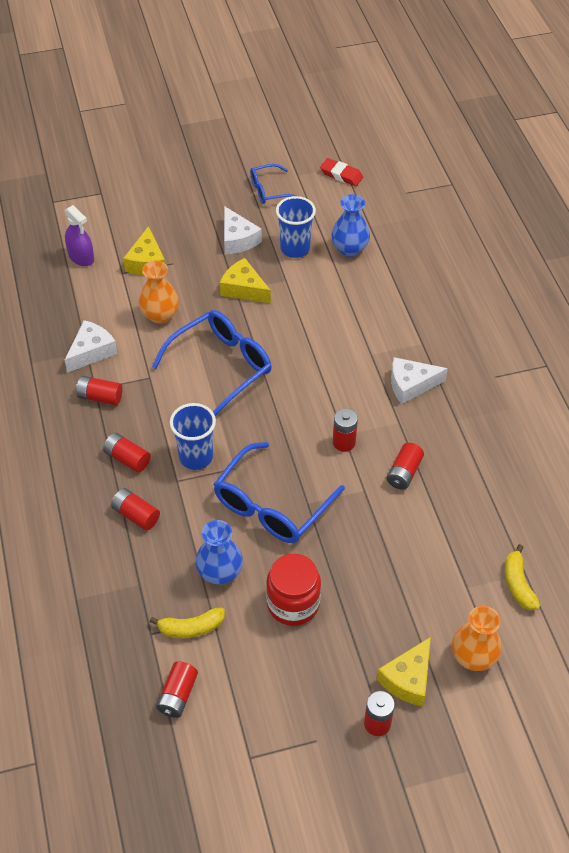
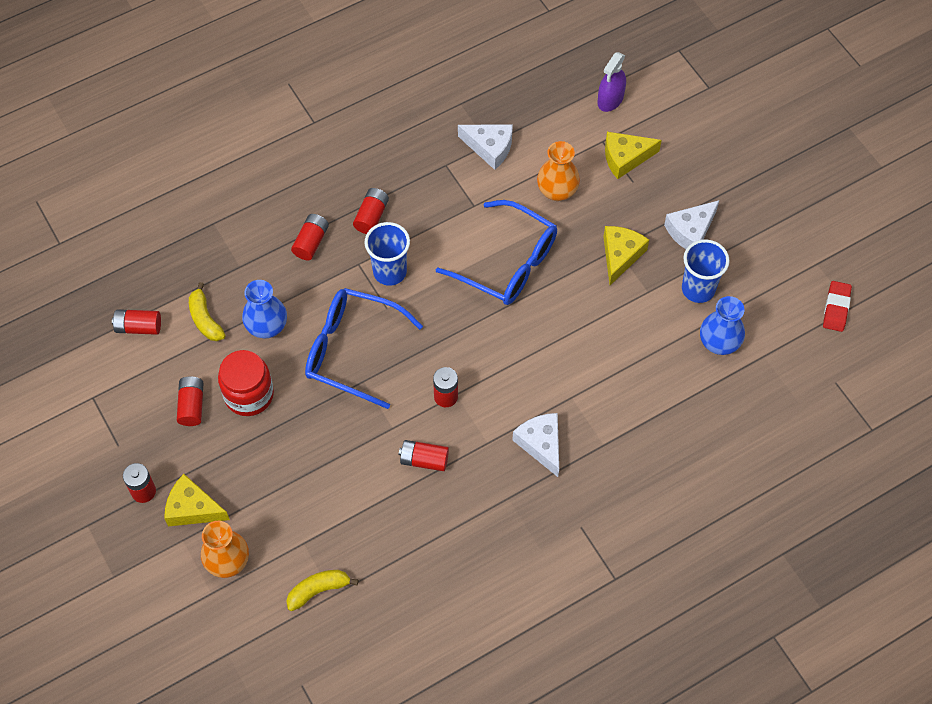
camera: 75 degrees right, 10 degrees up
(100, 397) = (436, 172): red battery -> red battery (192, 405)
(269, 190) = (779, 242): blue glasses -> none

